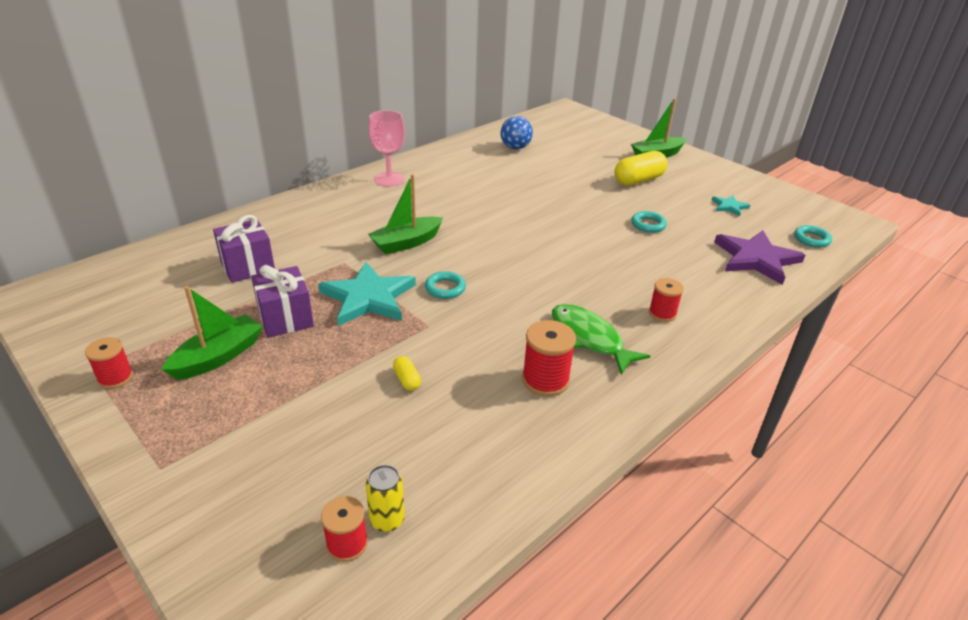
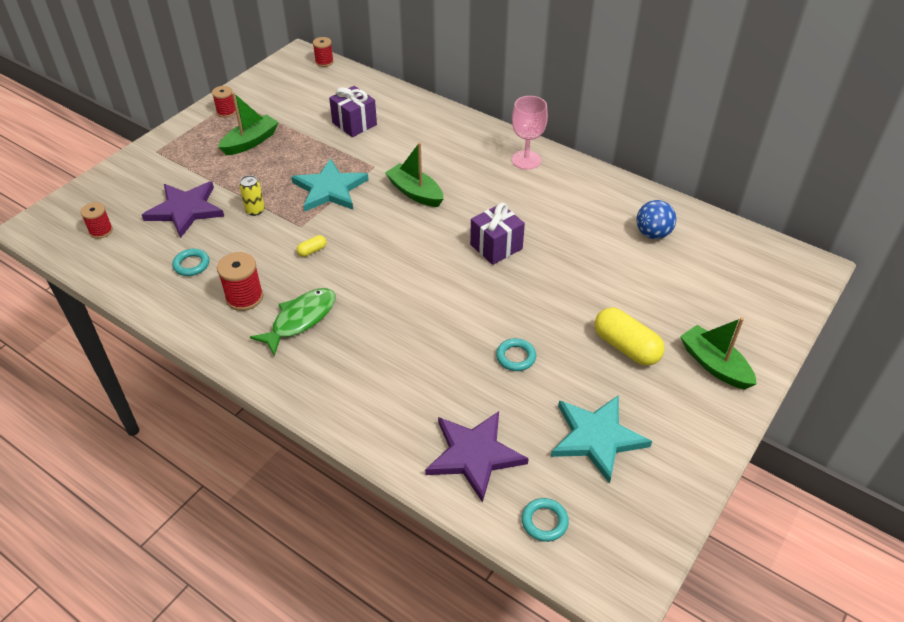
camera: 80 degrees right, 10 degrees up
(218, 357) = (250, 142): green boat -> green boat turned 75 degrees counterclockwise
(285, 318) = (296, 157): purple gift -> purple gift (496, 247)
(343, 432) = (185, 210): none -> purple star
(387, 520) = (116, 242): yellow can -> yellow can (255, 210)
(407, 380) = (237, 227): yellow capsule -> yellow capsule (312, 251)
(445, 288) = (352, 226): turquoise ring -> turquoise ring (191, 265)
(662, 313) = (347, 368): red spool -> red spool (324, 62)
(729, 207) = (596, 438): turquoise star -> turquoise star, size x2.05

